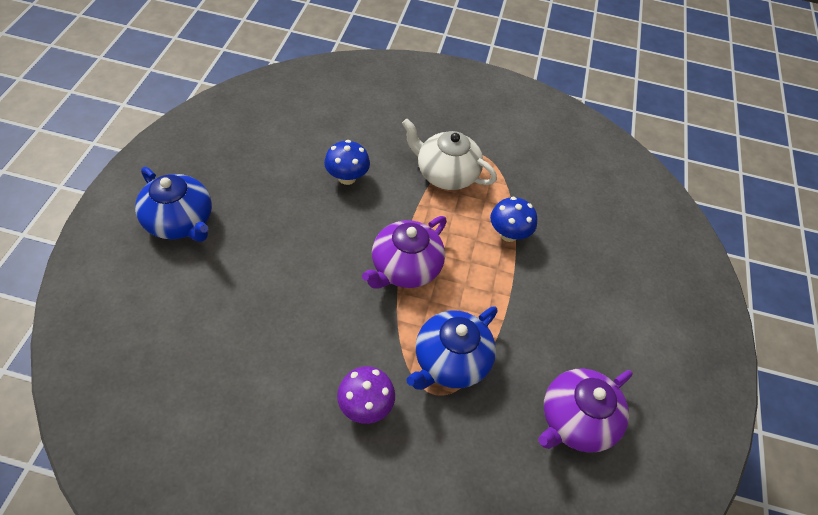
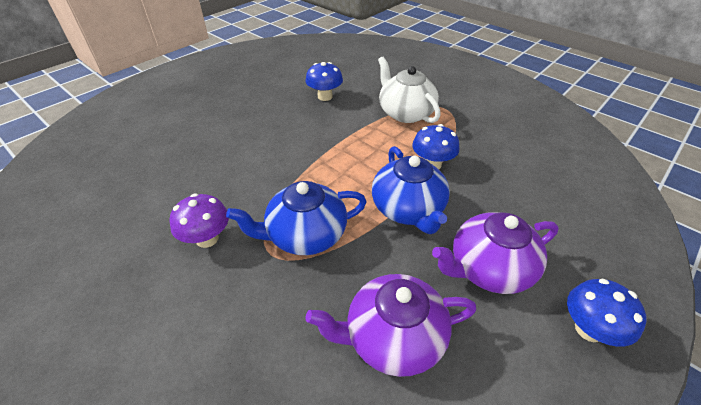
camera: 35 degrees right, 10 degrees down
(180, 221) = (193, 91): blue teapot -> blue teapot (408, 209)
(405, 268) = (322, 159): purple teapot -> purple teapot (489, 269)
(692, 348) = (589, 329): none -> blue mushroom

